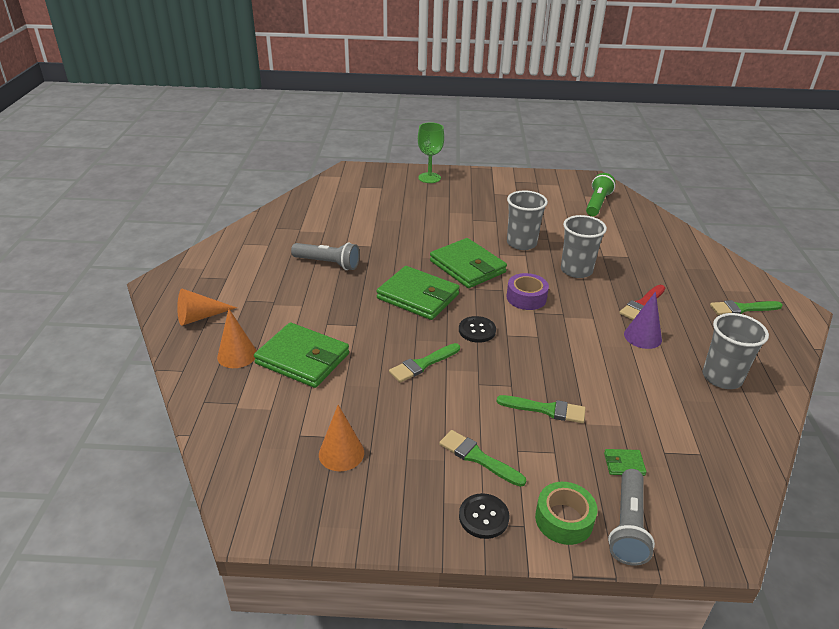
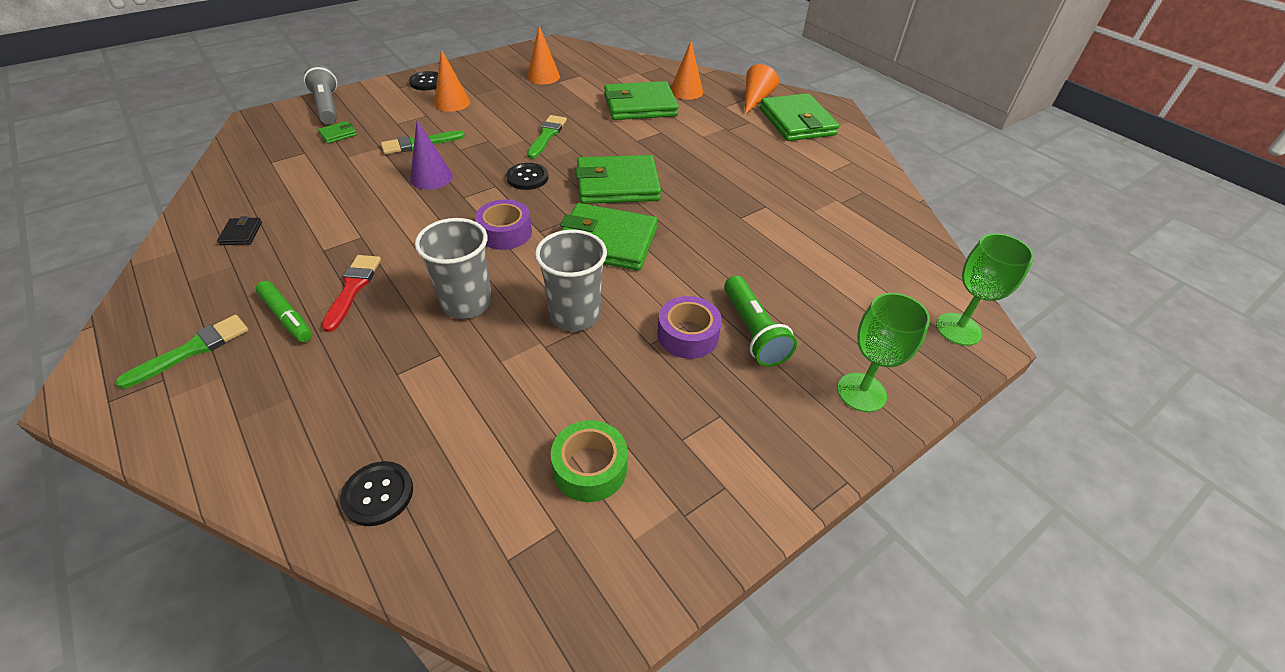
camera: 140 degrees right, 10 degrees up
(214, 283) = (797, 122): none -> green wallet
(328, 263) = (746, 178): grey flashlight -> none
(355, 174) = (958, 329): none -> green goblet
(475, 216) = (688, 335): none -> purple tape
(478, 457) = (452, 103): green brush -> orange cone
(564, 519) = (373, 96): green tape -> green tape (590, 468)
(597, 203) = (513, 511): green flashlight -> green flashlight (753, 332)
(642, 336) = (343, 243): purple cone -> purple cone (431, 177)
(649, 225) = (378, 494): none -> black button
(686, 304) = (287, 317): none -> green marker
(722, 377) = (241, 233): grey cup -> black wallet

